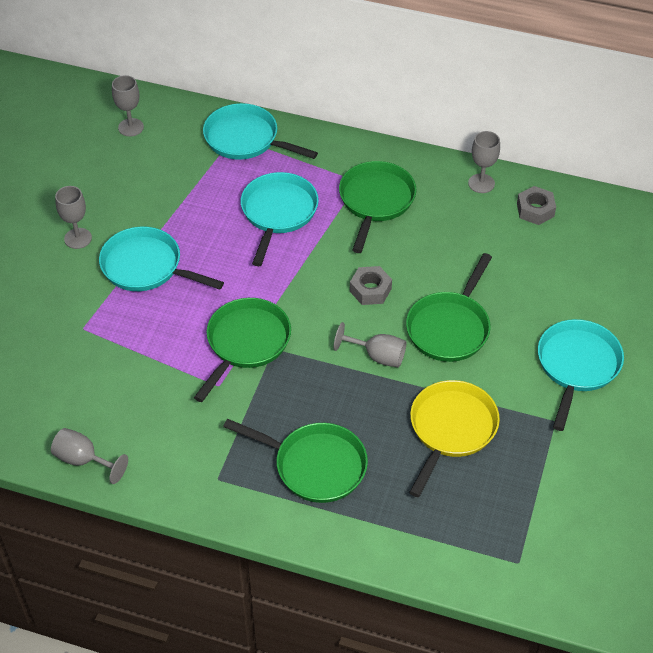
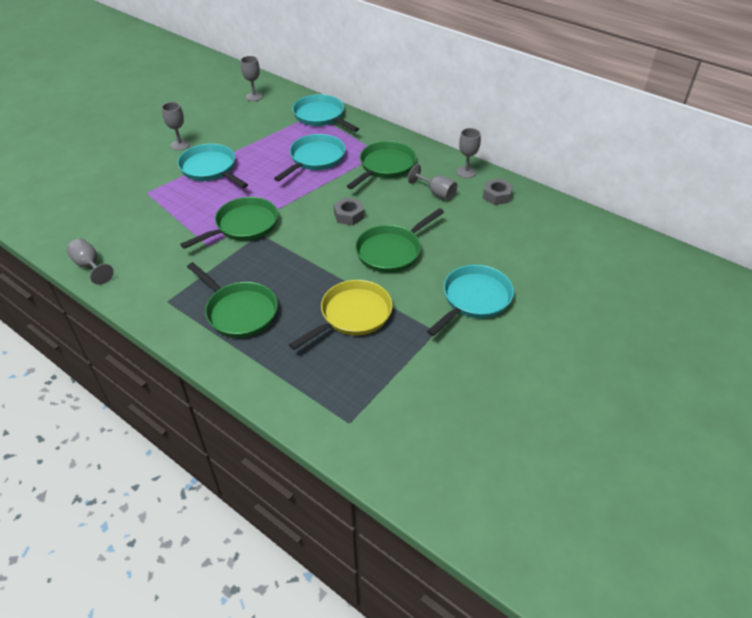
camera: 20 degrees right, 5 degrees down
(377, 356) = (328, 256): grey goblet -> grey goblet (436, 193)

